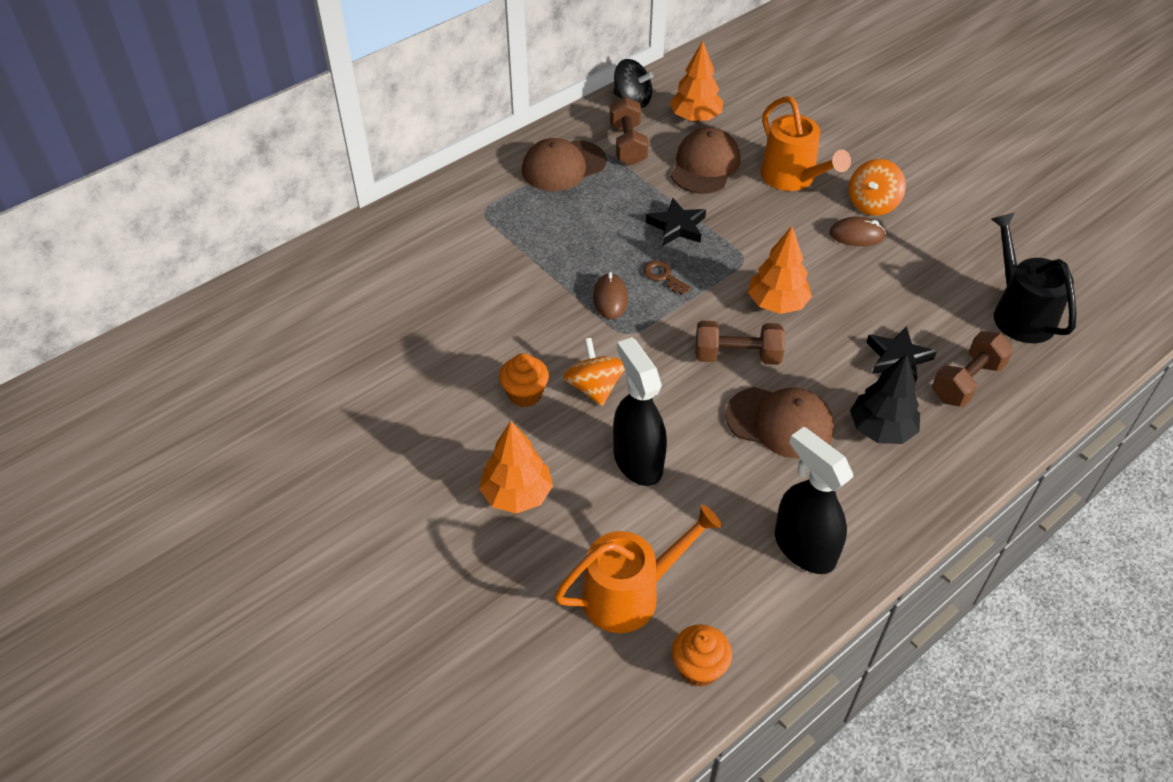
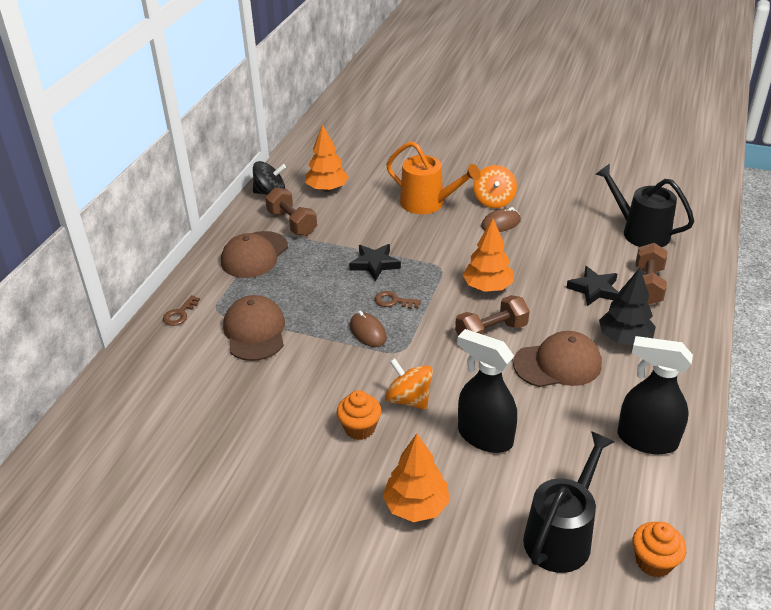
camera: 30 degrees left, 10 degrees down
(448, 201) = (180, 314): none -> brown key
(630, 594) = (561, 535): orange watering can -> black watering can
(705, 165) = (360, 217): brown cap -> brown cap (255, 331)

